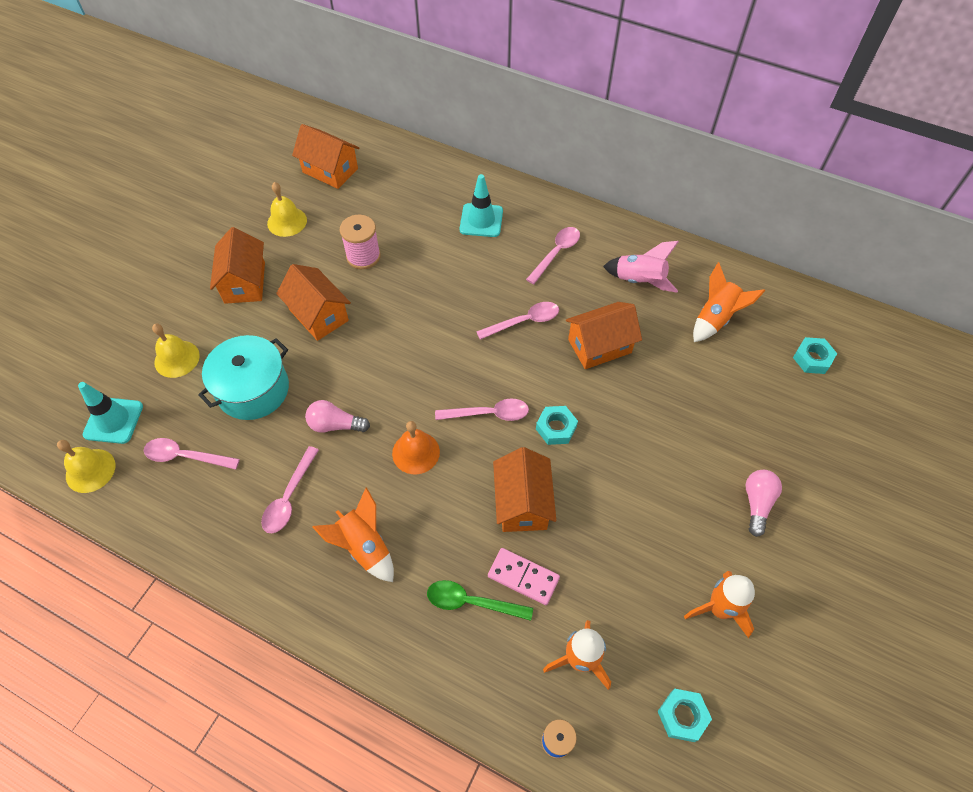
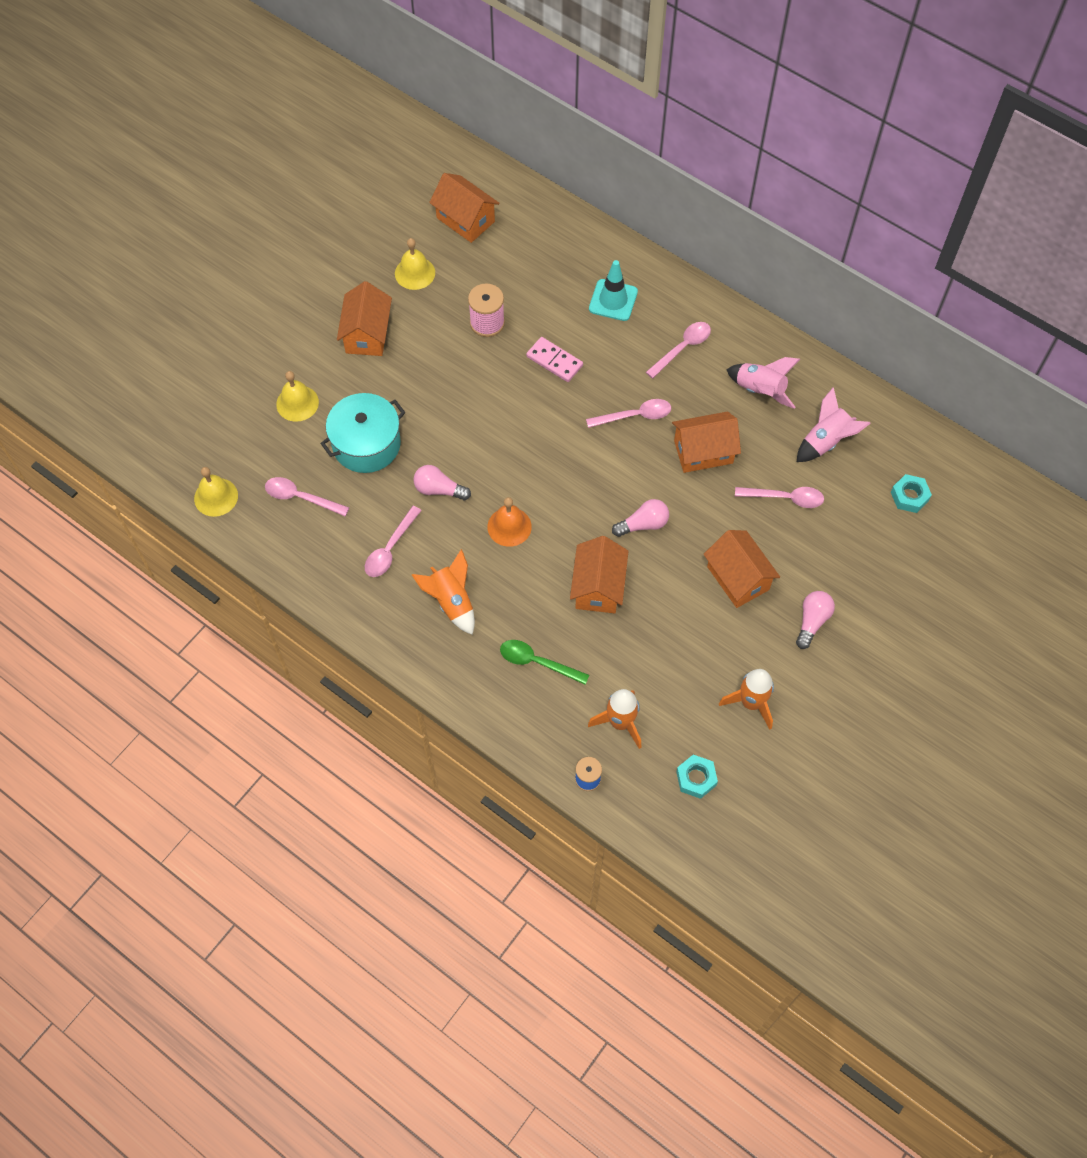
camera: 10 degrees right, 5 degrees up
(113, 420) = (237, 454): turquoise traffic cone -> none
(318, 315) = (435, 379): orange house -> orange house (738, 578)
(489, 414) = (583, 501): pink spoon -> pink spoon (785, 498)
(523, 577) = (586, 649): pink domino -> pink domino (554, 361)
(556, 428) = (643, 524): turquoise nut -> pink light bulb
(715, 318) = (826, 441): orange rocket -> pink rocket

